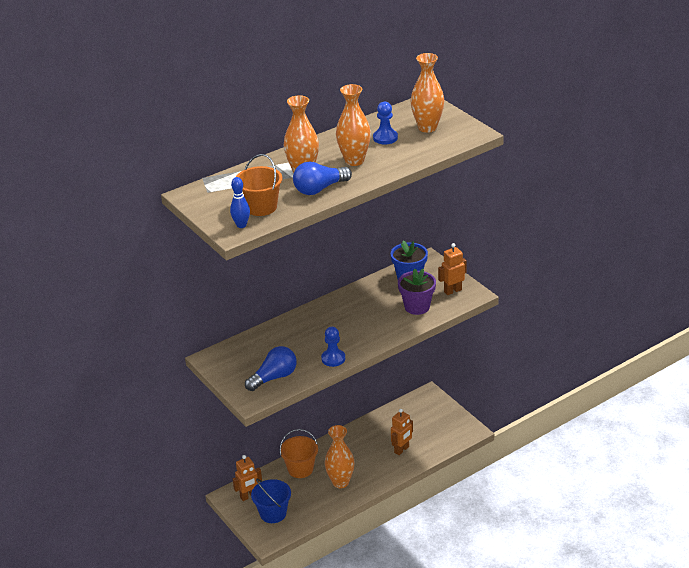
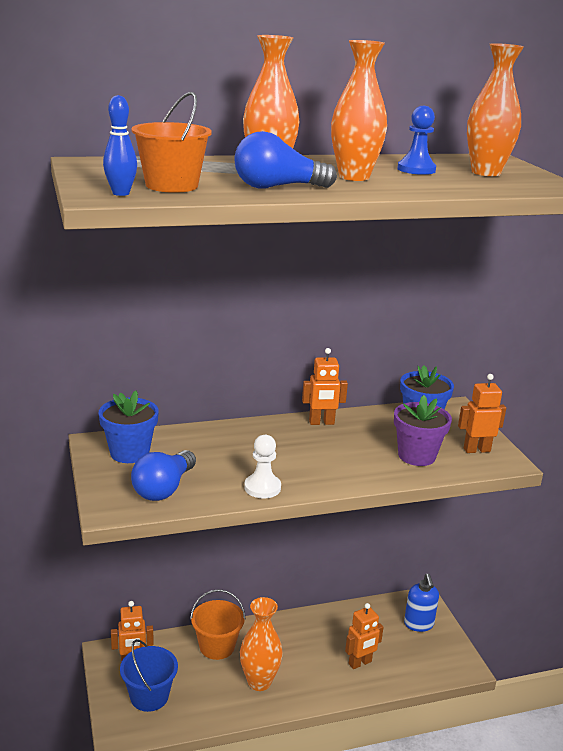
camera: 15 degrees right, 10 degrees down
(235, 359) = (129, 453): none -> blue flower pot
(274, 377) = (164, 489): blue light bulb -> blue light bulb turned 135 degrees clockwise
(333, 358) = (262, 487): blue pawn -> white pawn
(345, 299) = (321, 422): none -> orange robot
(431, 412) = (419, 624): none -> blue soap dispenser

